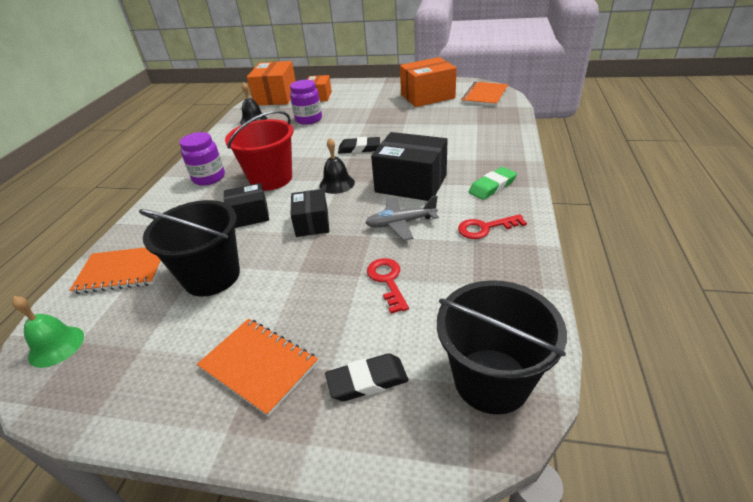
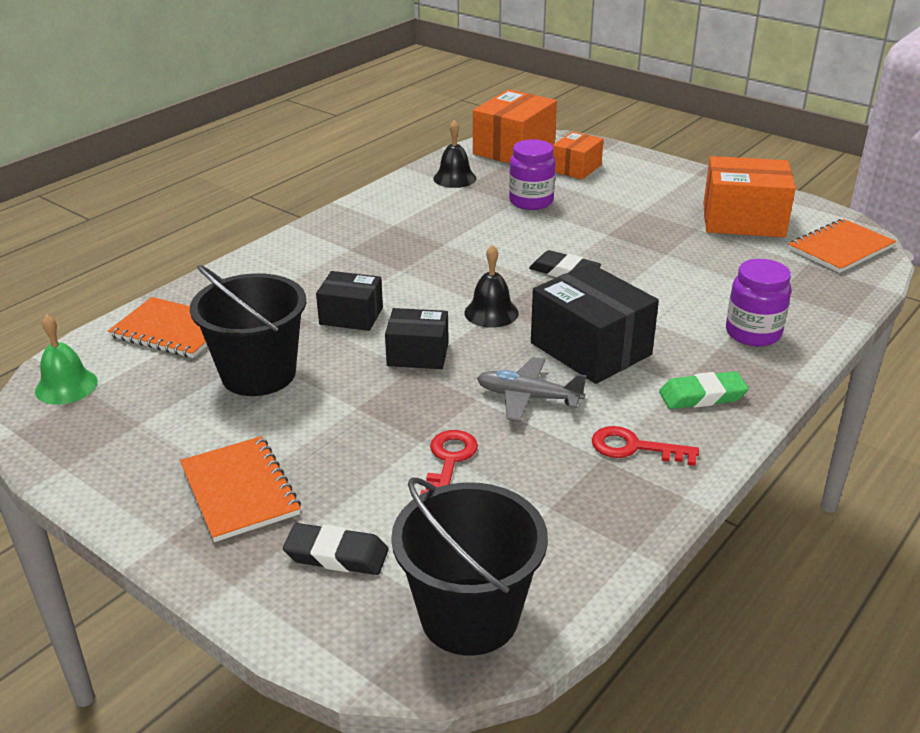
camera: 25 degrees right, 5 degrees down
(209, 178) = (339, 246): purple jar -> purple jar (753, 333)
(271, 179) = (413, 275): red bucket -> none
(312, 223) = (418, 354): black box -> black box turned 75 degrees clockwise

